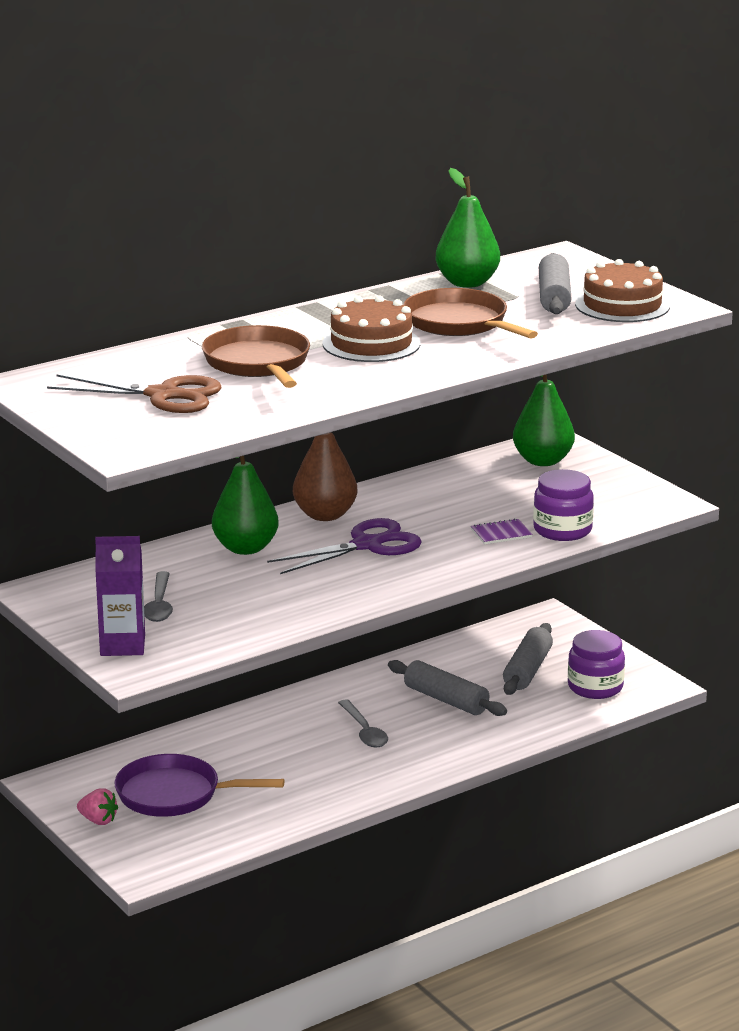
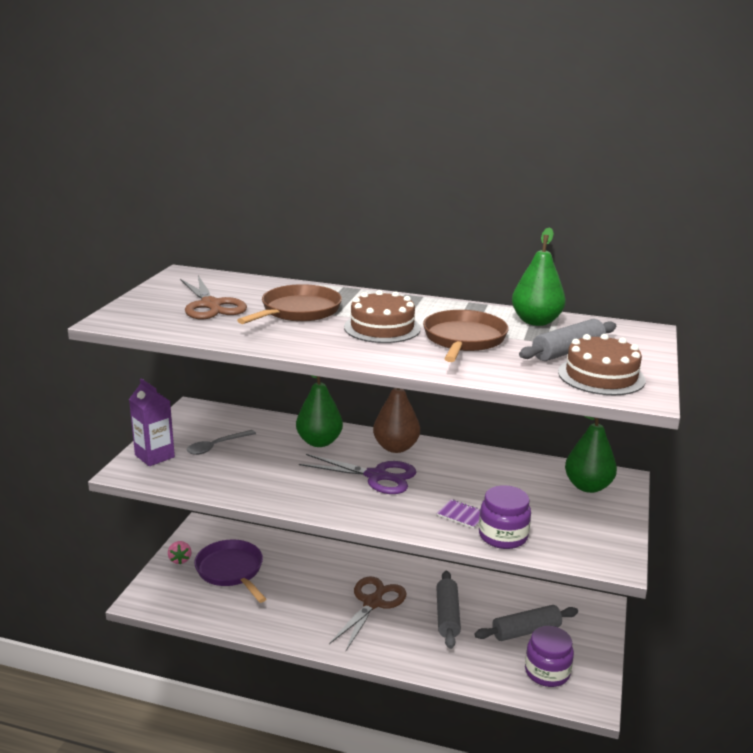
camera: 50 degrees right, 0 degrees up
(364, 731) = (373, 602): grey spoon -> brown scissors

